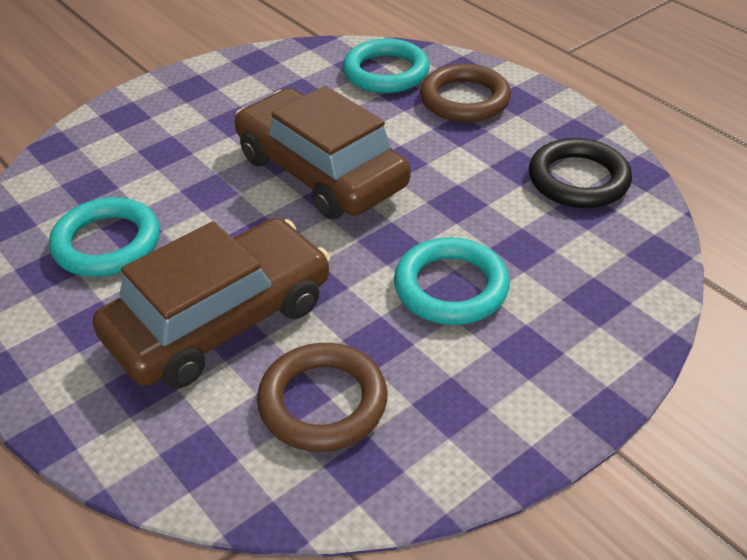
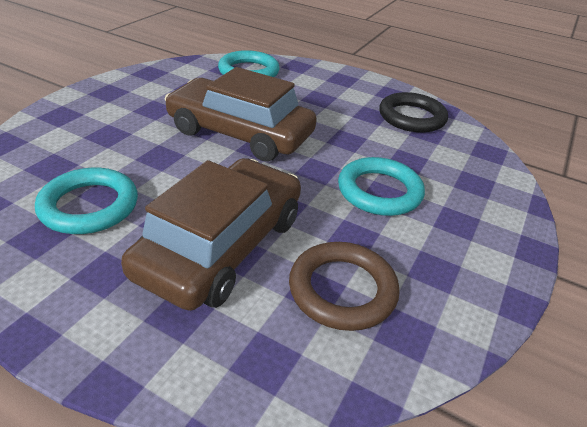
camera: 25 degrees left, 5 degrees down
(464, 99) = (310, 82): brown ring -> none

